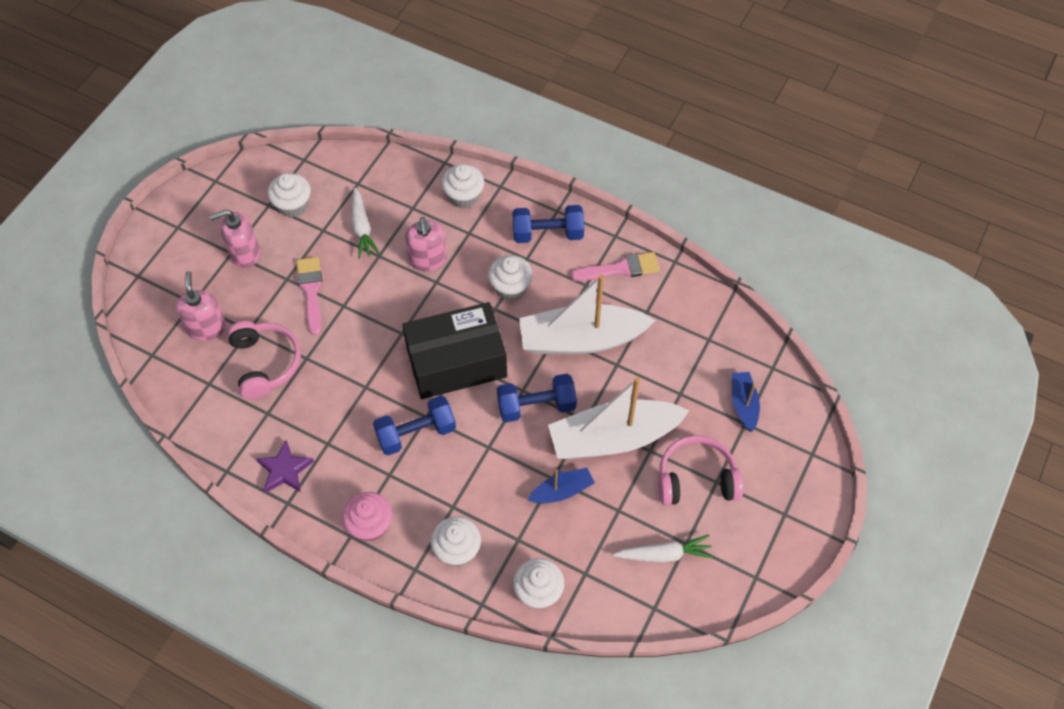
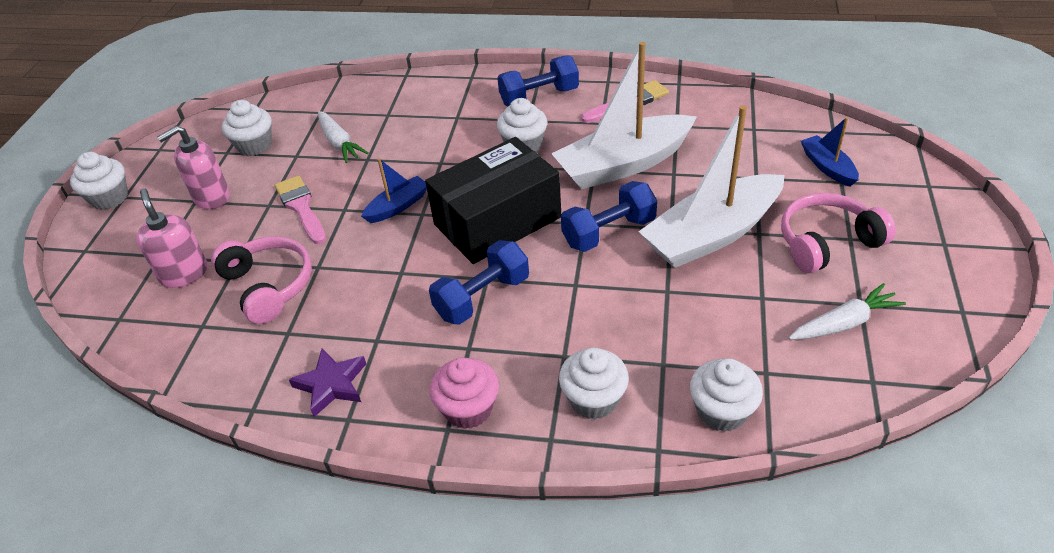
camera: 15 degrees left, 15 degrees down
(428, 259) = (423, 148): pink soap dispenser -> none
(463, 196) = (437, 93): white cupcake -> white cupcake (109, 198)
(562, 491) = (686, 299): blue boat -> blue boat (398, 206)

